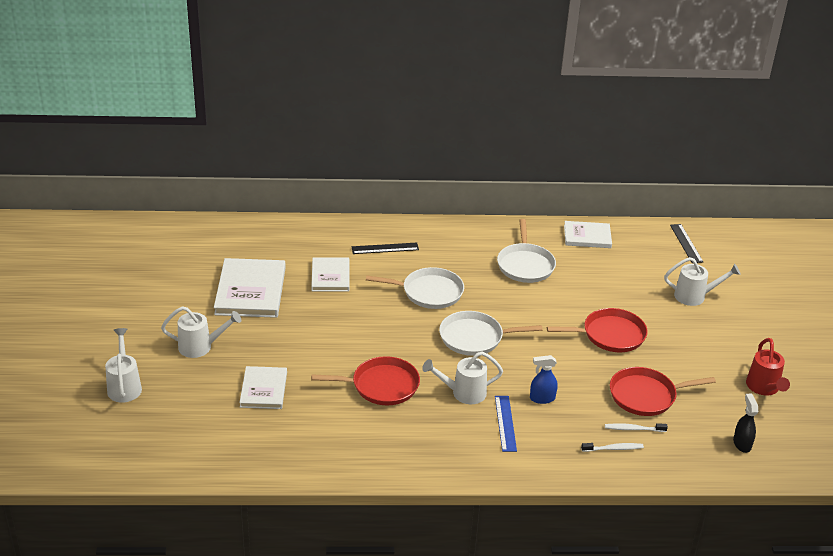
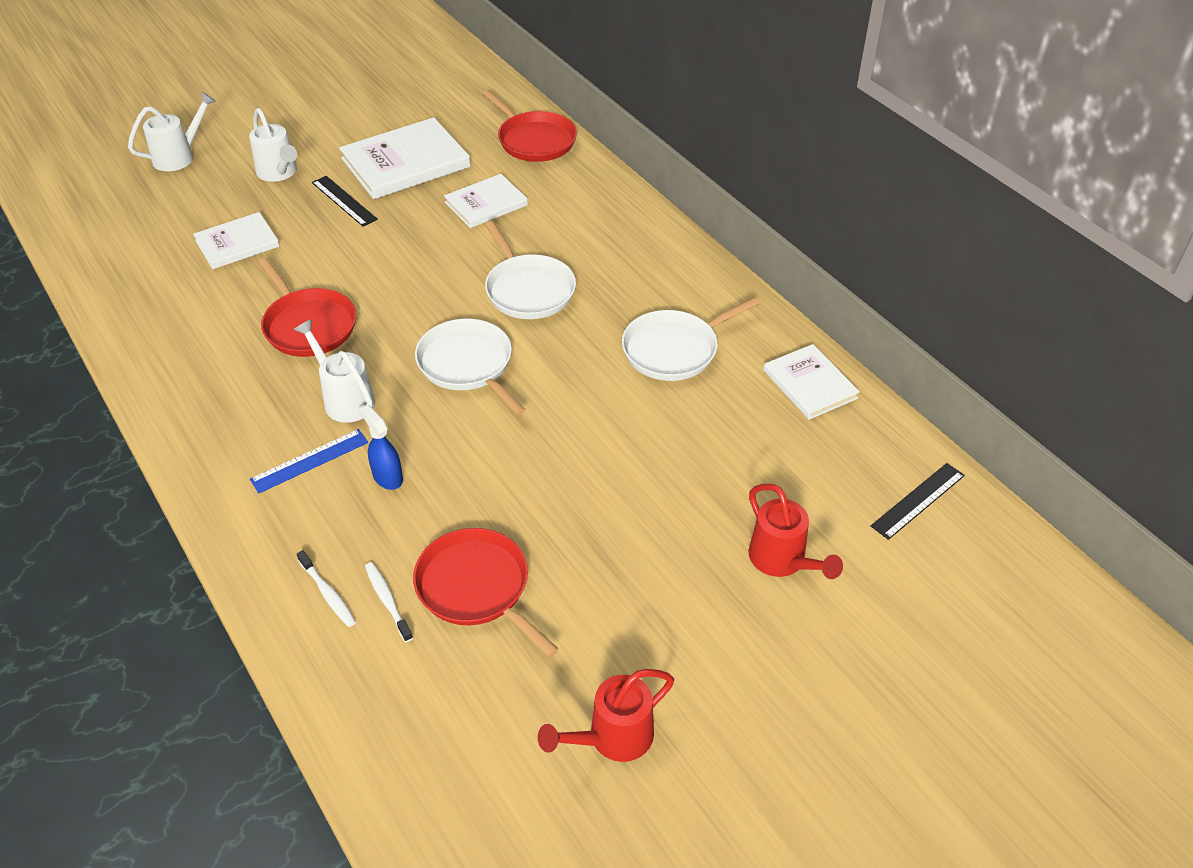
camera: 60 degrees right, 10 degrees up
(385, 248) = (584, 220): black ruler -> black ruler (344, 201)
(610, 335) = (590, 495): red pan -> red pan (534, 140)
(694, 296) = (782, 560): white watering can -> red watering can
(742, 444) = (442, 754): black spray bottle -> none

